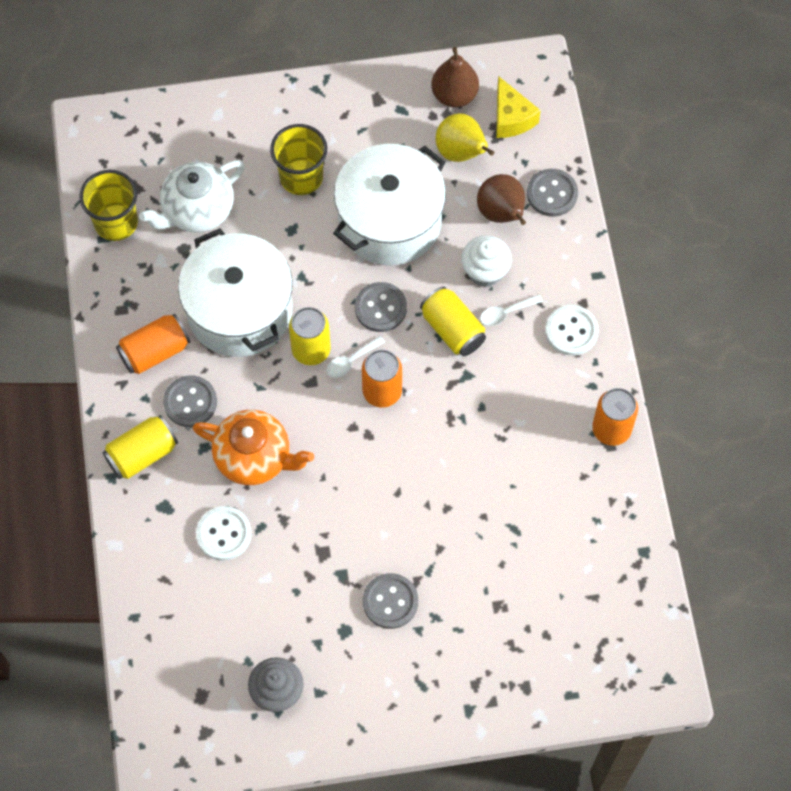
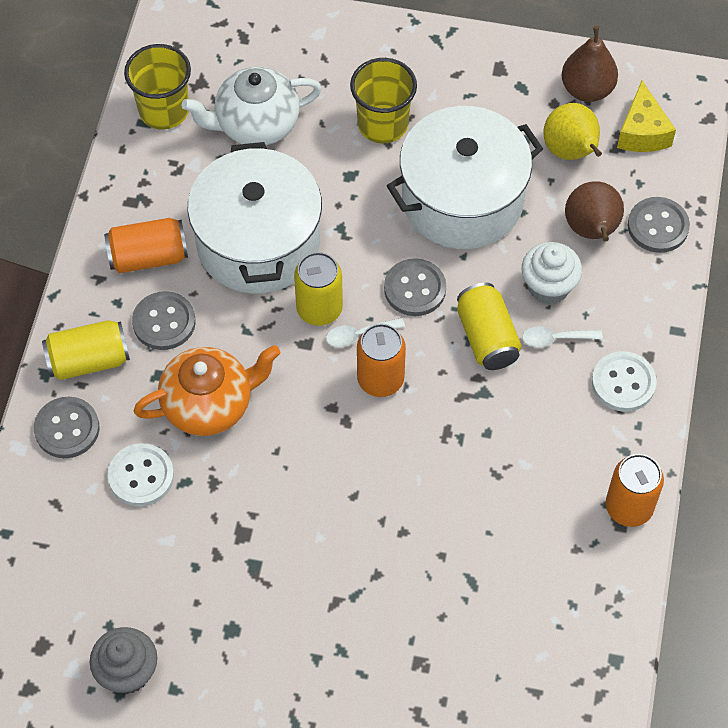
camera: 20 degrees right, 5 degrees down
(254, 458) = (209, 404): orange teapot -> orange teapot turned 60 degrees counterclockwise
(390, 601) = (296, 615): grey button -> grey button (67, 429)

